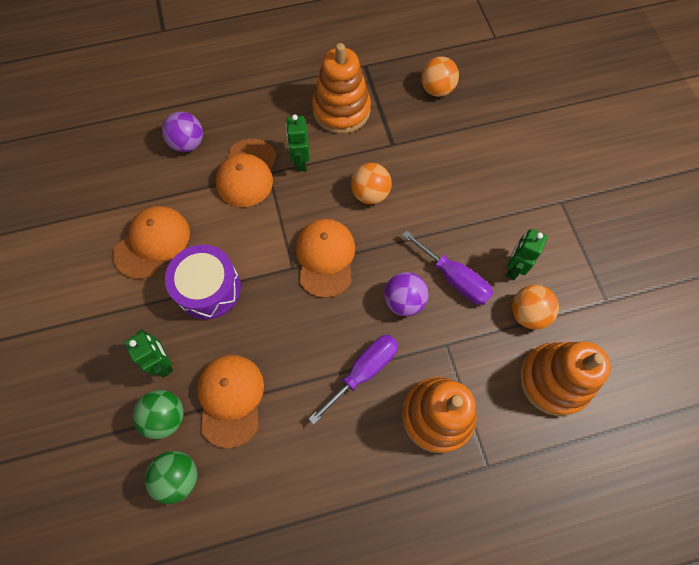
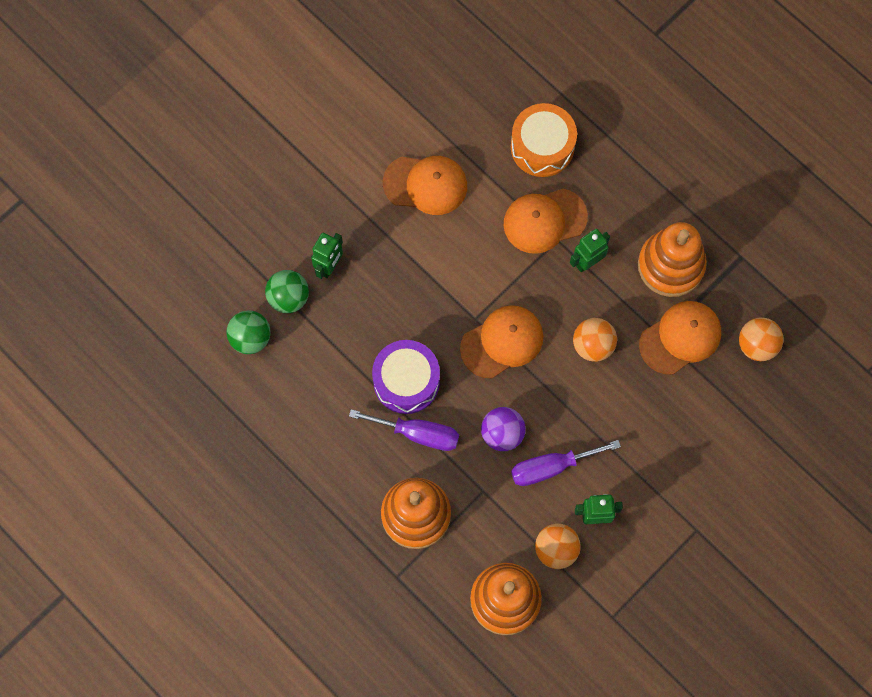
camera: 60 degrees right, 5 degrees up
(188, 143) = (542, 147): purple ball -> orange drum
(208, 288) = (413, 260): purple drum -> purple drum (406, 381)
(231, 399) = (331, 339): orange cap -> orange cap (680, 338)
(454, 278) = (551, 467): purple screwdriver -> purple screwdriver turned 60 degrees clockwise

